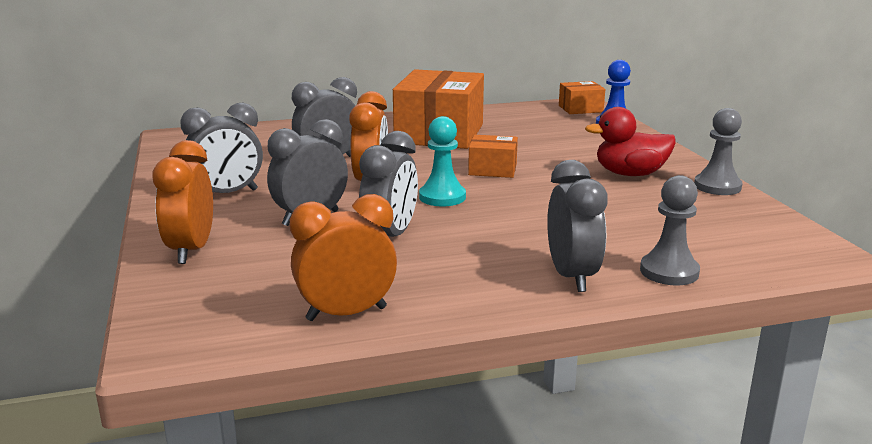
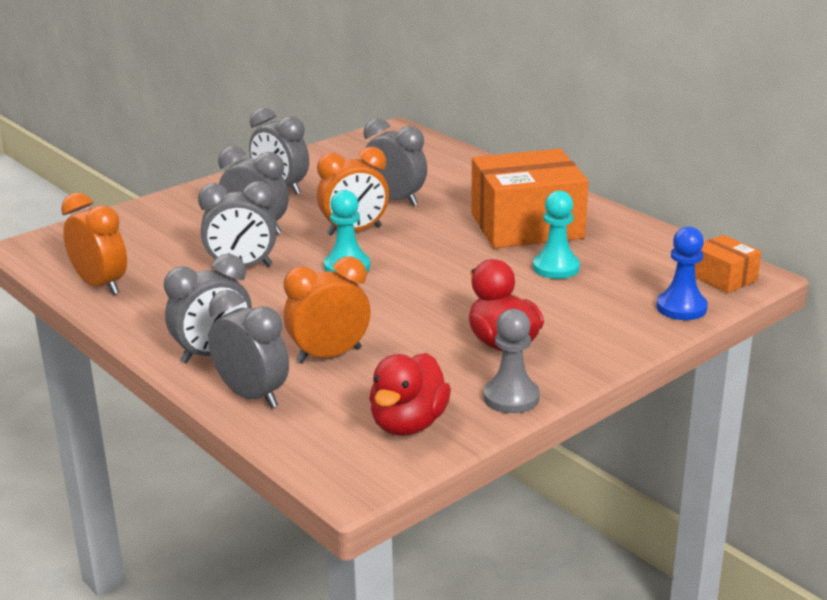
camera: 65 degrees right, 5 degrees up
(191, 250) = (168, 210): orange clock -> orange clock (329, 355)
(492, 169) = (443, 273): orange box -> none
(521, 140) = (556, 268): none -> turquoise pawn
(669, 272) = (252, 396): grey pawn -> grey clock
(746, 223) = (408, 424): none -> red duck

